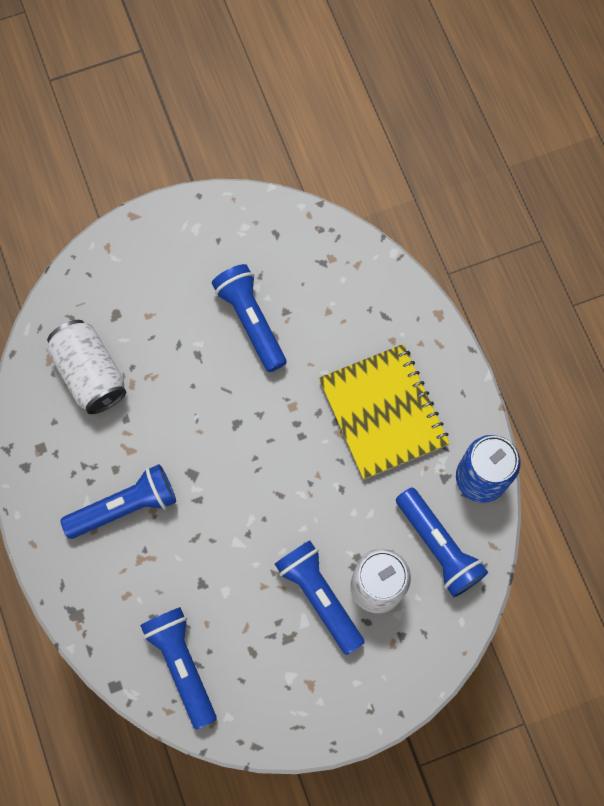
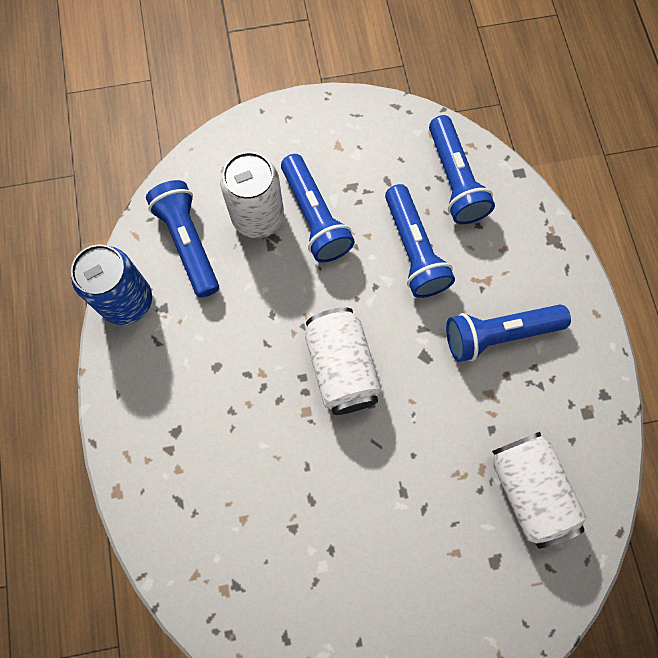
camera: 170 degrees left, 0 degrees up
(251, 321) = (335, 523): blue flashlight -> blue flashlight (414, 250)
(267, 450) = (341, 367): none -> white can
(383, 412) = (209, 387): yellow notebook -> none

